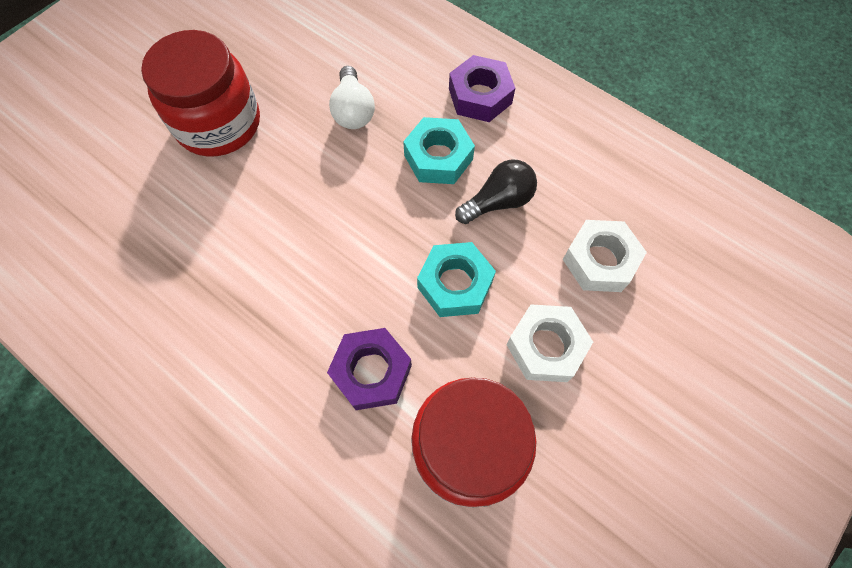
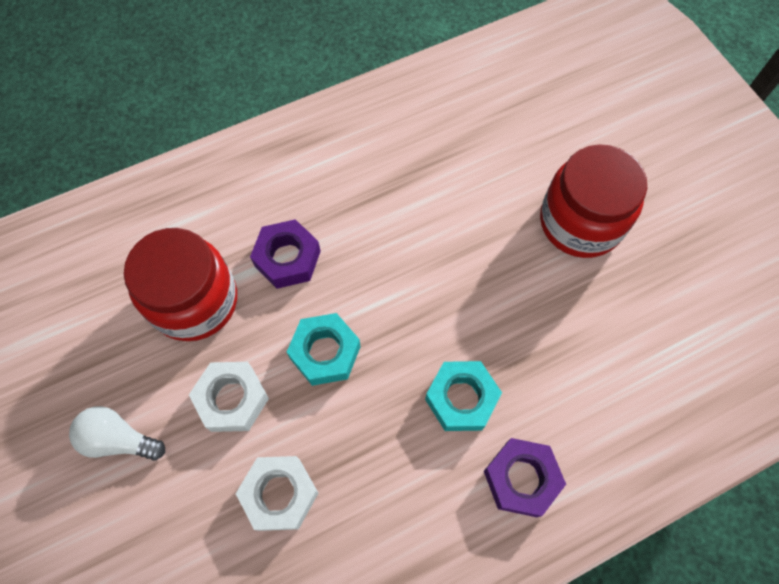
camera: 115 degrees right, 0 degrees up
(353, 111) = (551, 342): white light bulb -> white light bulb (119, 439)
(498, 201) = (386, 431): black light bulb -> none

